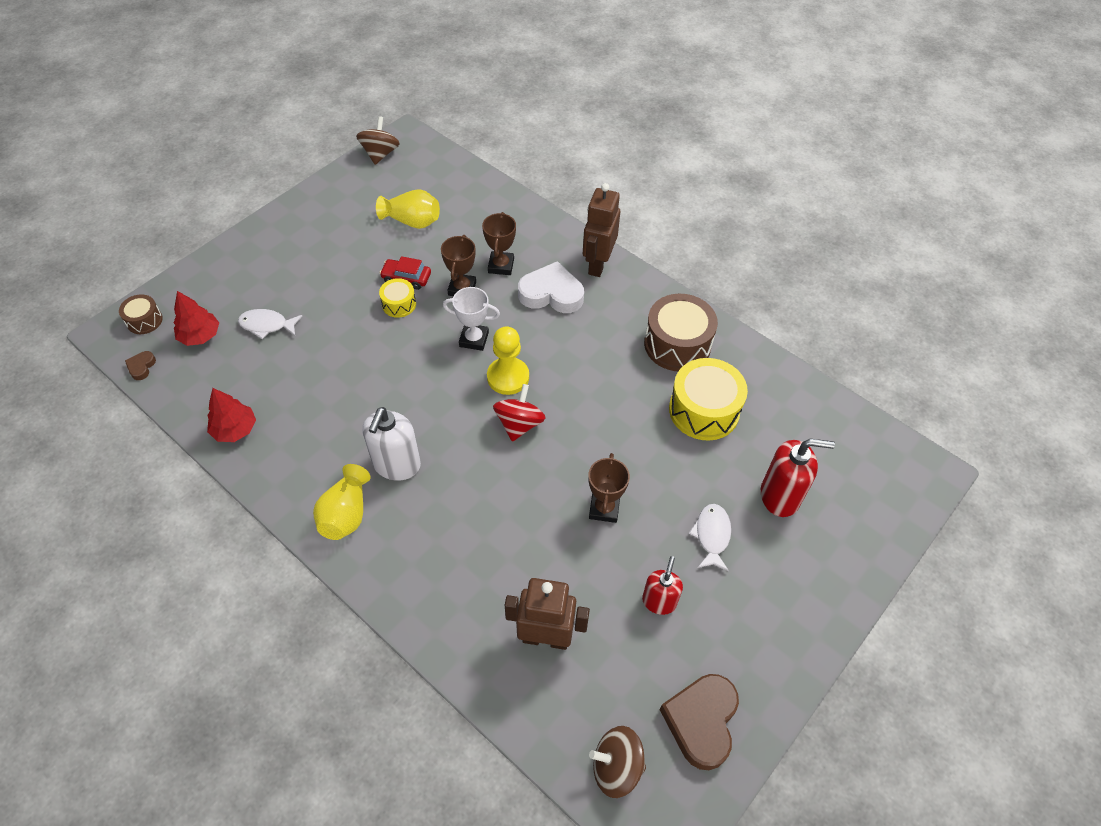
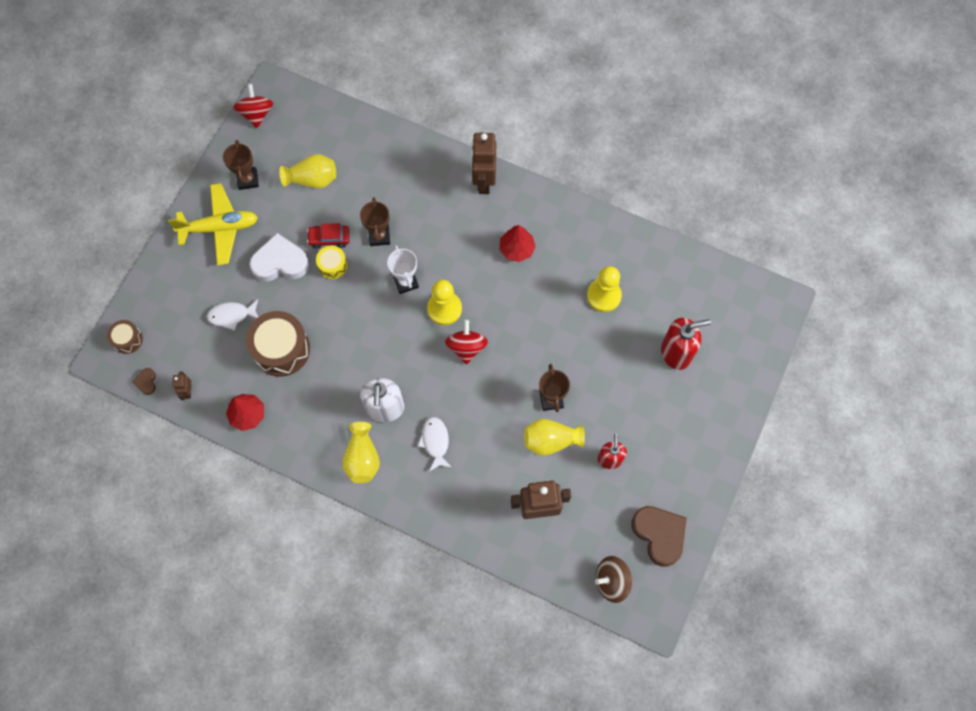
camera: 15 degrees left, 15 degrees up
(181, 388) = (188, 391): none -> brown robot
(200, 336) = (181, 341): red tree -> red tree (516, 249)
(295, 242) = (219, 228): none -> yellow plane
(380, 154) = (256, 114): brown spinning top -> red spinning top
(474, 339) = (406, 282): white trophy -> white trophy turned 75 degrees clockwise
(501, 266) = (404, 205): brown trophy -> brown trophy (248, 180)
(551, 294) = (454, 221): white heart -> white heart (280, 262)
(588, 557) = (550, 440): none -> yellow vase
(677, 344) = (568, 242): brown drum -> brown drum (281, 349)
(701, 721) = (659, 534): brown heart -> brown heart turned 150 degrees clockwise
(704, 410) = (604, 296): yellow drum -> yellow pawn
(712, 535) = (634, 398): white fish -> white fish (435, 442)

